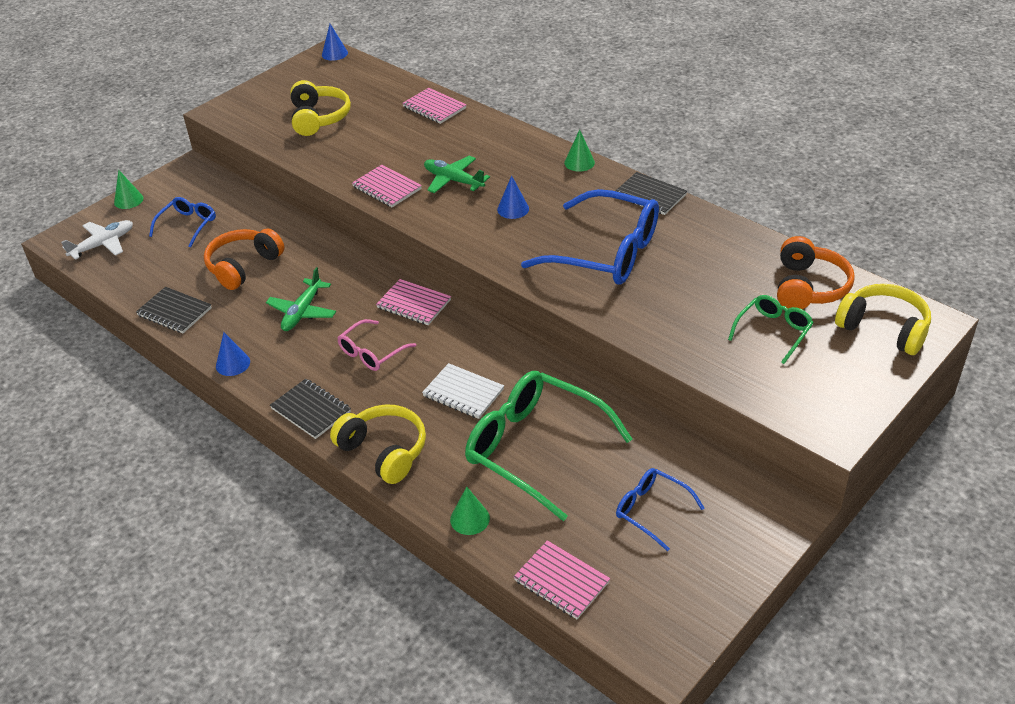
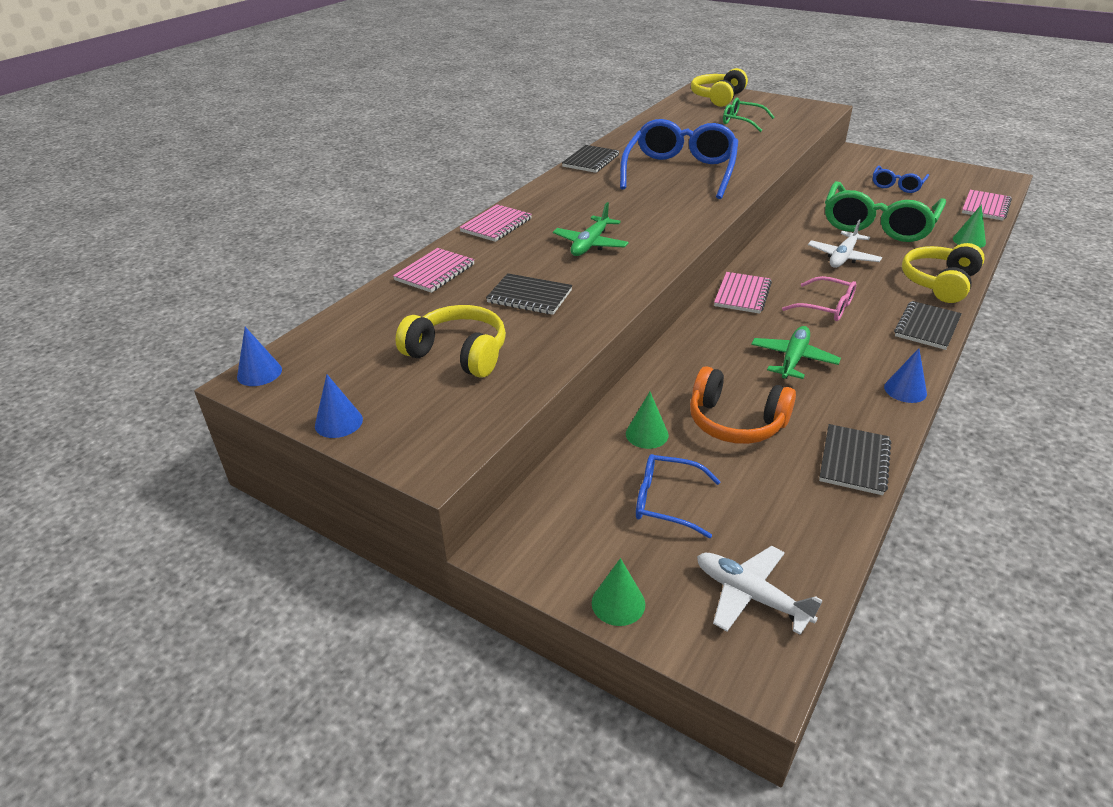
camera: 100 degrees left, 5 degrees down
(302, 312) = (793, 359): green plane -> green plane turned 75 degrees counterclockwise
(318, 118) = (458, 354): yellow headphones -> yellow headphones turned 45 degrees clockwise
(379, 147) = (529, 296): none -> black notebook
(387, 188) = (616, 279): pink notebook -> pink notebook (496, 225)
(463, 393) = (843, 257): white notebook -> white plane
(513, 209) = (631, 211): blue cone -> blue cone (338, 422)
(579, 162) = (544, 189): green cone -> green cone (647, 434)
(808, 287) = (687, 114): orange headphones -> none

